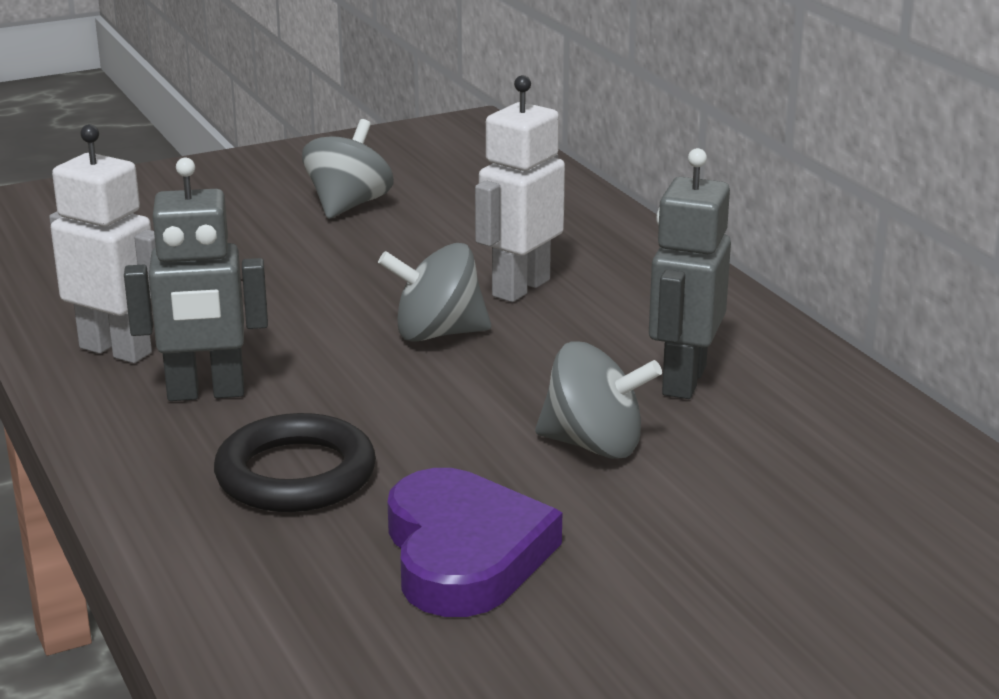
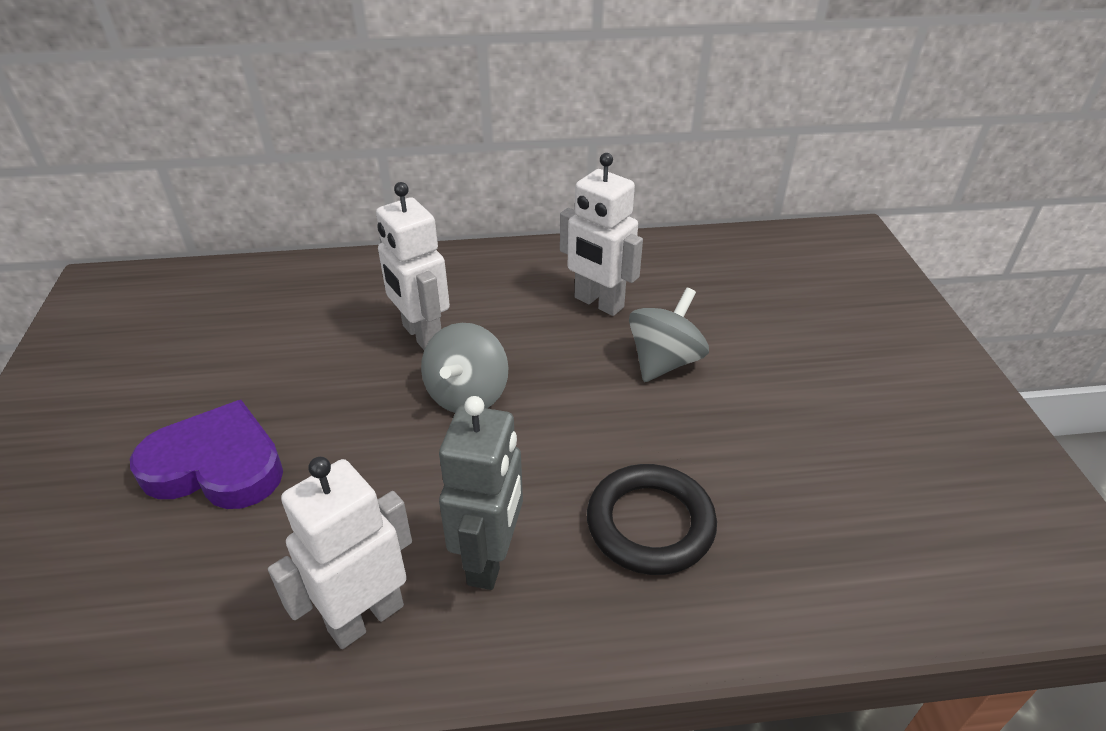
camera: 70 degrees left, 15 degrees up
(348, 205) = (188, 392): grey spinning top -> none
(464, 553) = (782, 455): purple heart -> purple heart (216, 465)
(683, 380) = (598, 303): grey robot -> white robot

